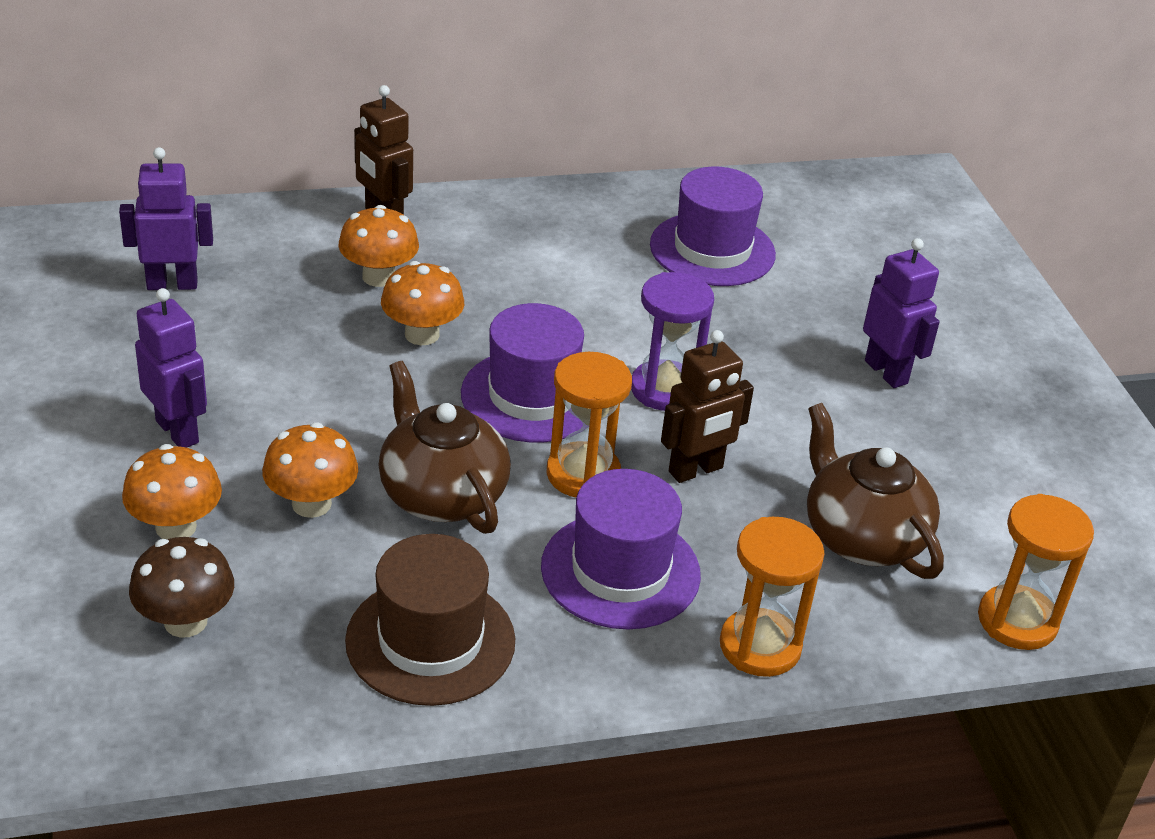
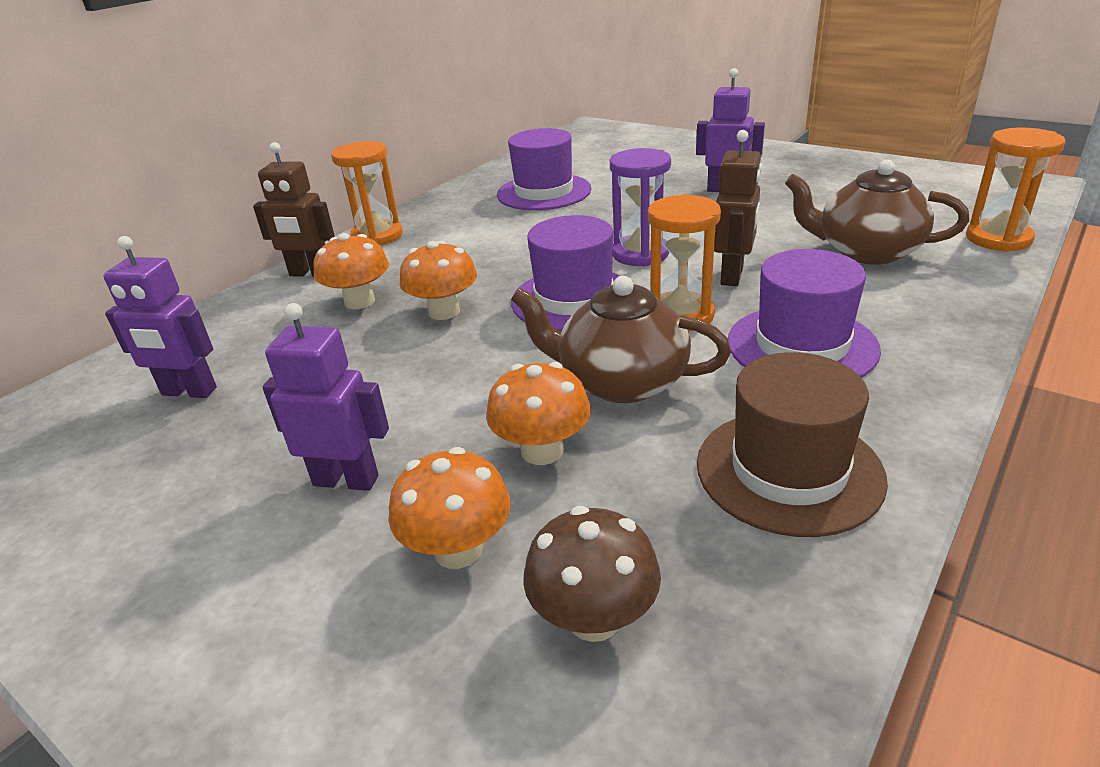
camera: 35 degrees left, 5 degrees down
(172, 284) = (189, 392): purple robot -> purple robot turned 120 degrees counterclockwise
(760, 646) = (943, 327): orange hourglass -> orange hourglass (377, 236)

